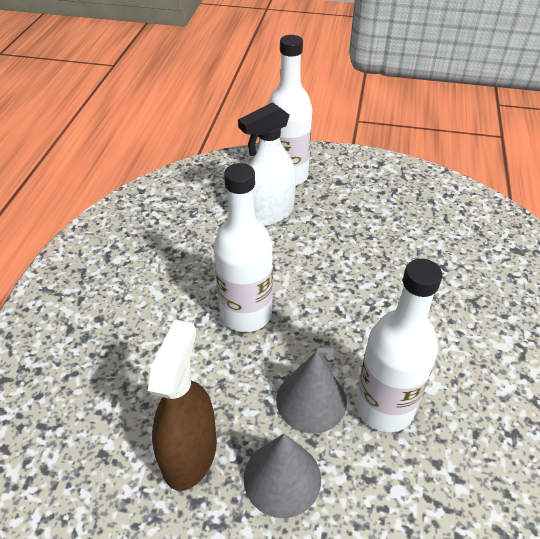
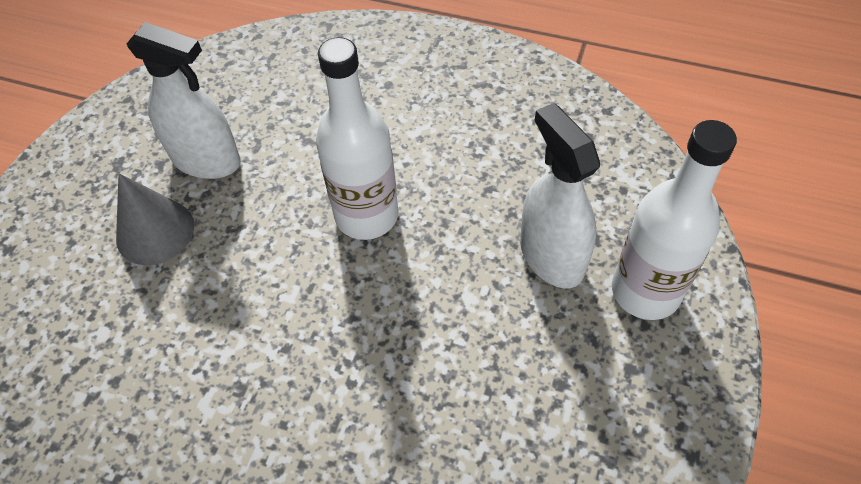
camera: 100 degrees right, 10 degrees up
(190, 454) = (206, 160): brown spray bottle -> white spray bottle
(311, 400) = (230, 268): grey cone -> none
(384, 407) = (198, 342): white bottle -> none

